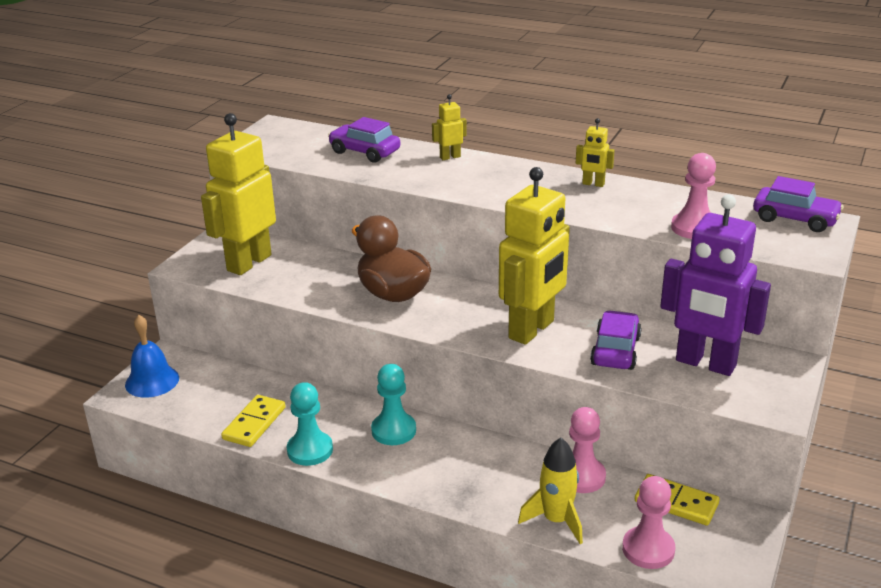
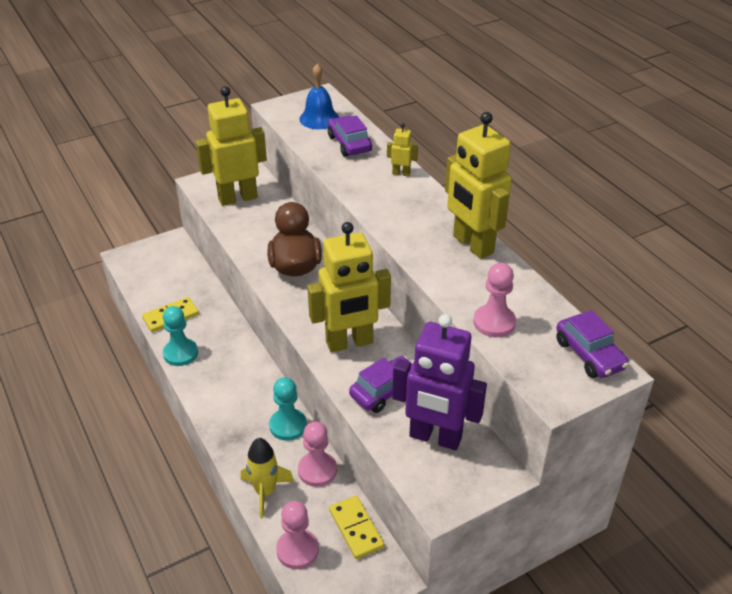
camera: 35 degrees right, 10 degrees up
(152, 381) = (148, 255): blue bell -> blue bell (319, 118)
(393, 430) = (241, 367): turquoise pawn -> turquoise pawn (288, 425)
(593, 184) = (472, 245): yellow robot -> yellow robot, size x2.36
(705, 364) = (435, 437): purple robot -> purple robot turned 45 degrees counterclockwise

